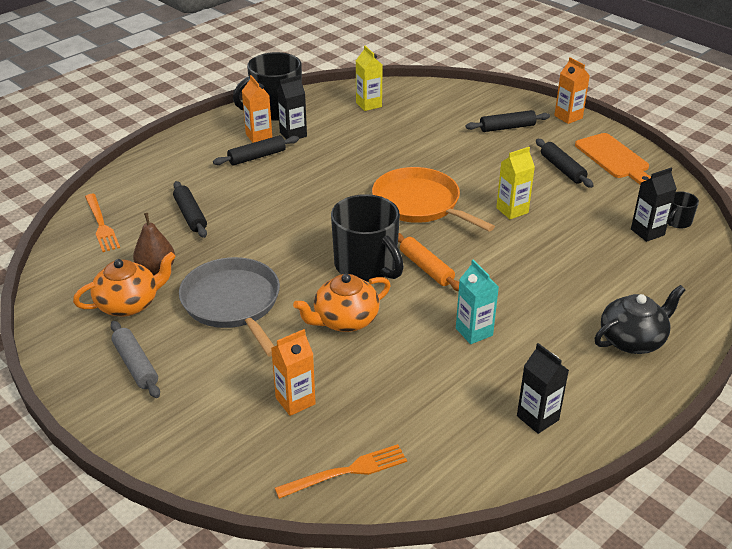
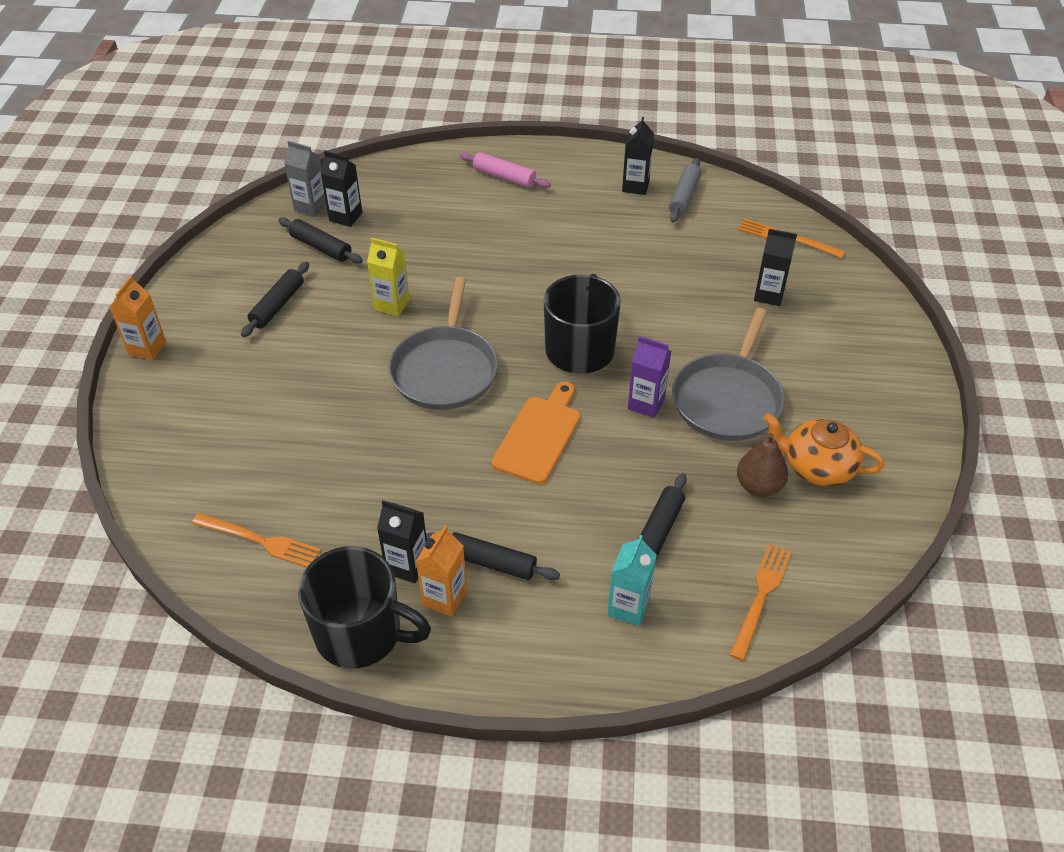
camera: 130 degrees left, 10 degrees up
(136, 365) = (860, 403): grey rolling pin -> grey rolling pin (684, 196)
(281, 265) = (646, 403): none -> purple carton
(295, 401) = (769, 295): orange carton -> black carton
(344, 320) = (661, 321): orange teapot -> none
(368, 104) = (260, 541): yellow carton -> orange fork
(419, 204) = (445, 369): orange pan -> grey pan
(426, 268) = (541, 312): orange rolling pin -> none
(474, 332) = (588, 249): turquoise carton -> turquoise carton (628, 607)
(507, 127) = (216, 384): black rolling pin -> black rolling pin (320, 247)
(614, 158) = (221, 281): orange cutting board -> orange cutting board (539, 436)
(632, 340) = (504, 177): black teapot -> pink rolling pin
(677, 222) = (310, 207): black mug -> grey carton

